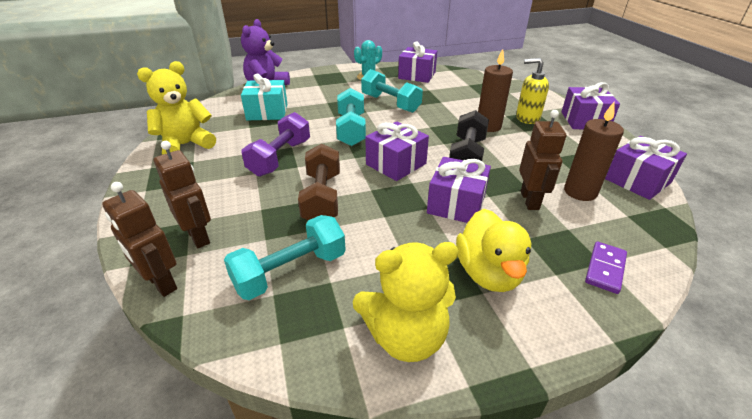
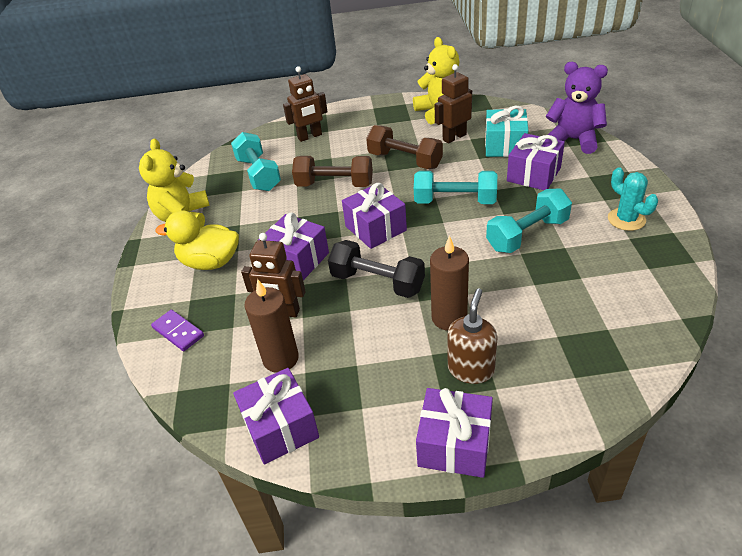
camera: 105 degrees right, 5 degrees up
(161, 283) = (272, 131): brown robot -> brown robot (454, 137)
(280, 158) = (405, 160): purple dumbbell -> brown dumbbell
(417, 75) = (642, 271): purple gift -> purple gift (533, 174)
(527, 118) = (471, 369): yellow soap dispenser -> brown soap dispenser

